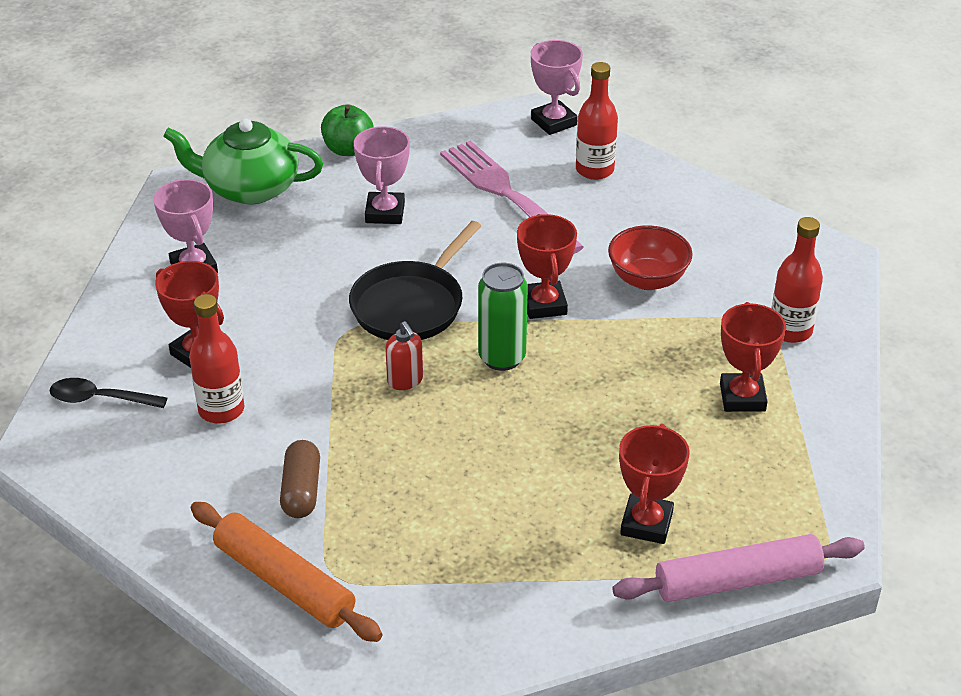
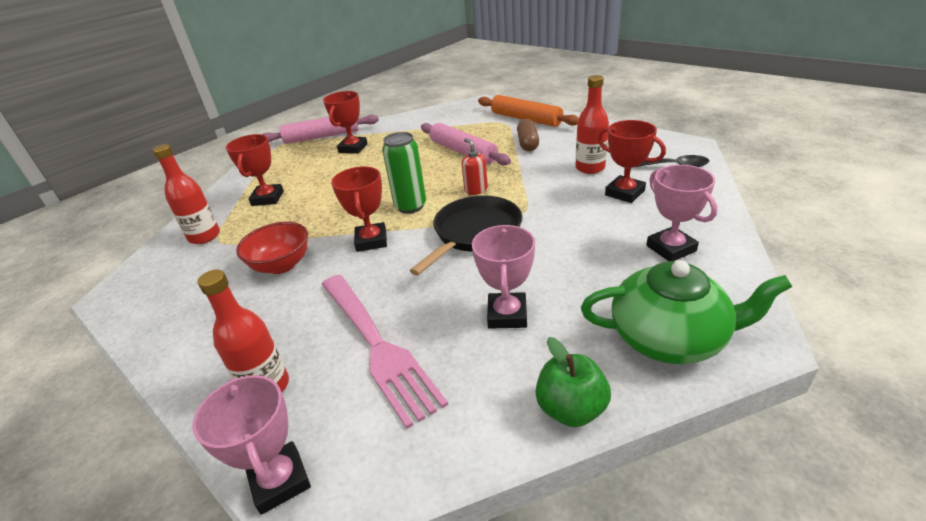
camera: 175 degrees left, 5 degrees down
(423, 481) = (463, 152): none -> pink rolling pin

